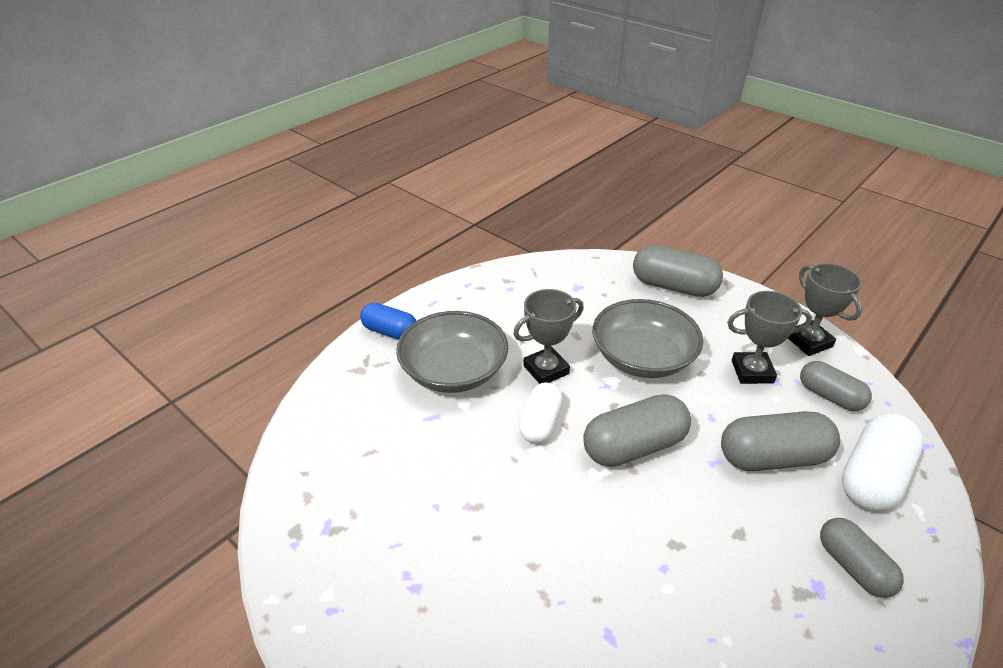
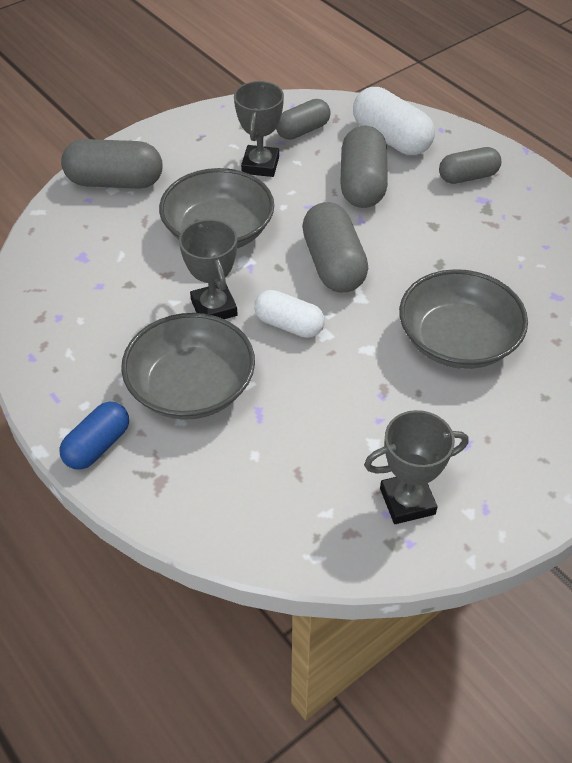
camera: 80 degrees left, 10 degrees up
(559, 570) = (457, 340): none -> grey bowl
(673, 286) = (115, 182): grey capsule -> grey capsule turned 60 degrees clockwise
(809, 342) = (232, 119): grey trophy -> grey trophy (407, 501)

